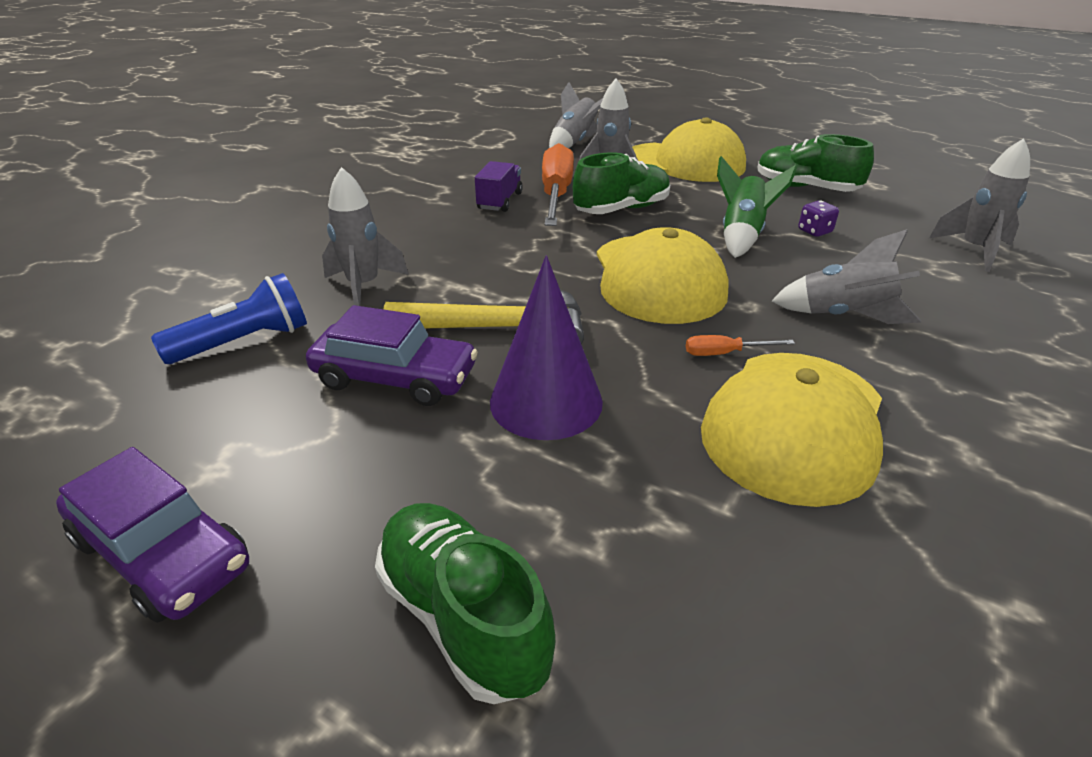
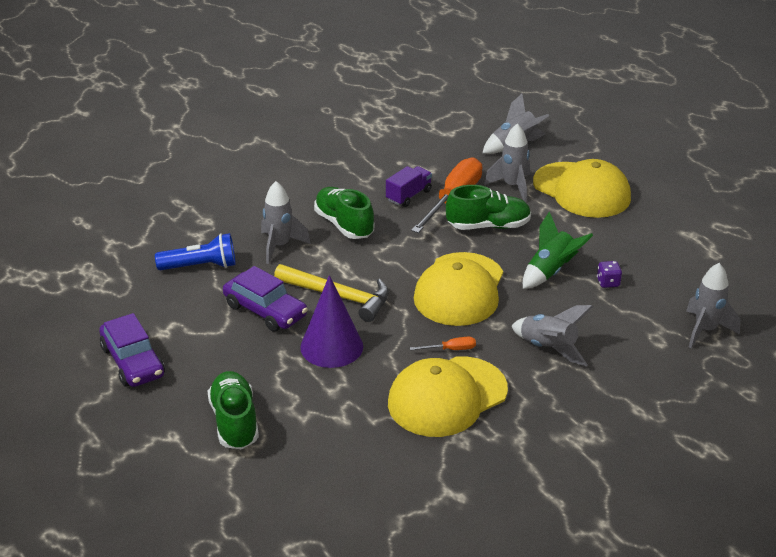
camera: 25 degrees right, 0 degrees up
(724, 353) = (451, 349): orange screwdriver -> orange screwdriver turned 150 degrees clockwise
(805, 188) = (650, 242): green shoe -> green shoe (344, 225)

